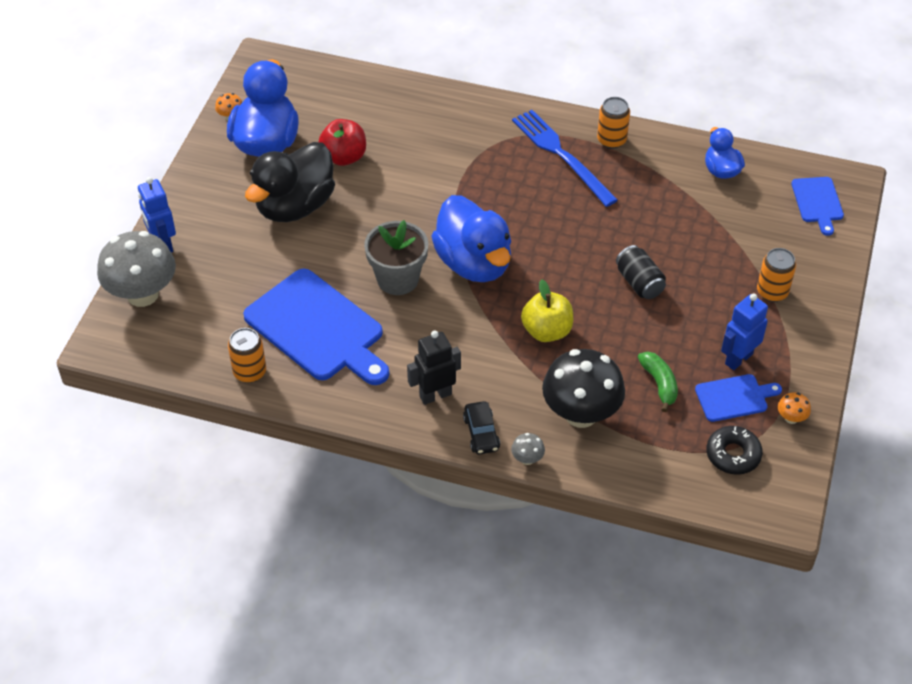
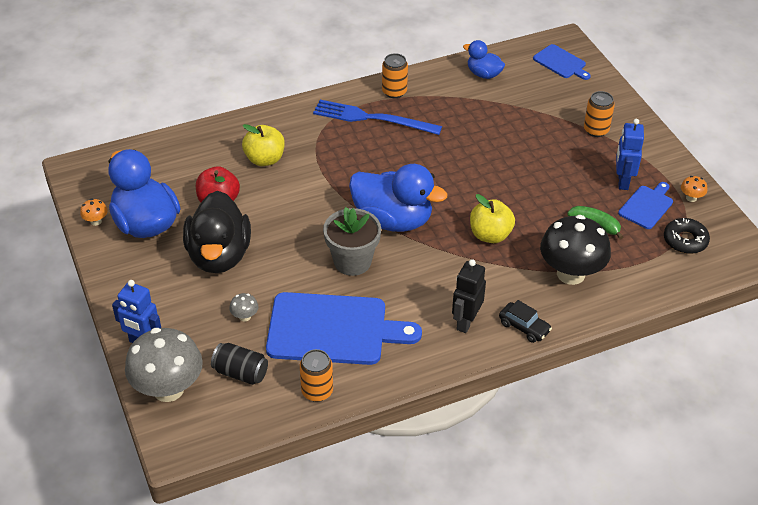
camera: 40 degrees left, 5 degrees down
(423, 140) = (264, 159): none -> yellow apple
(527, 459) = (571, 324): grey mushroom -> grey mushroom (245, 317)
(639, 282) = (512, 170): black can -> black can (240, 373)

